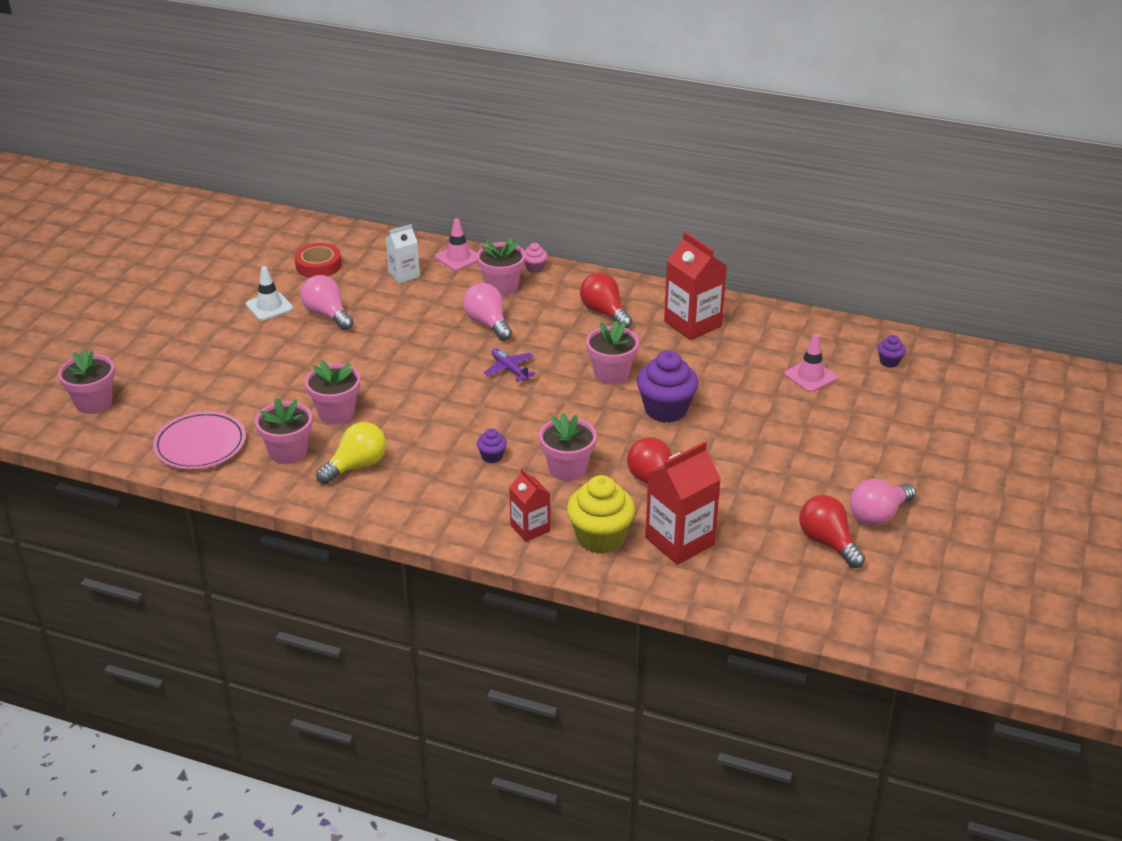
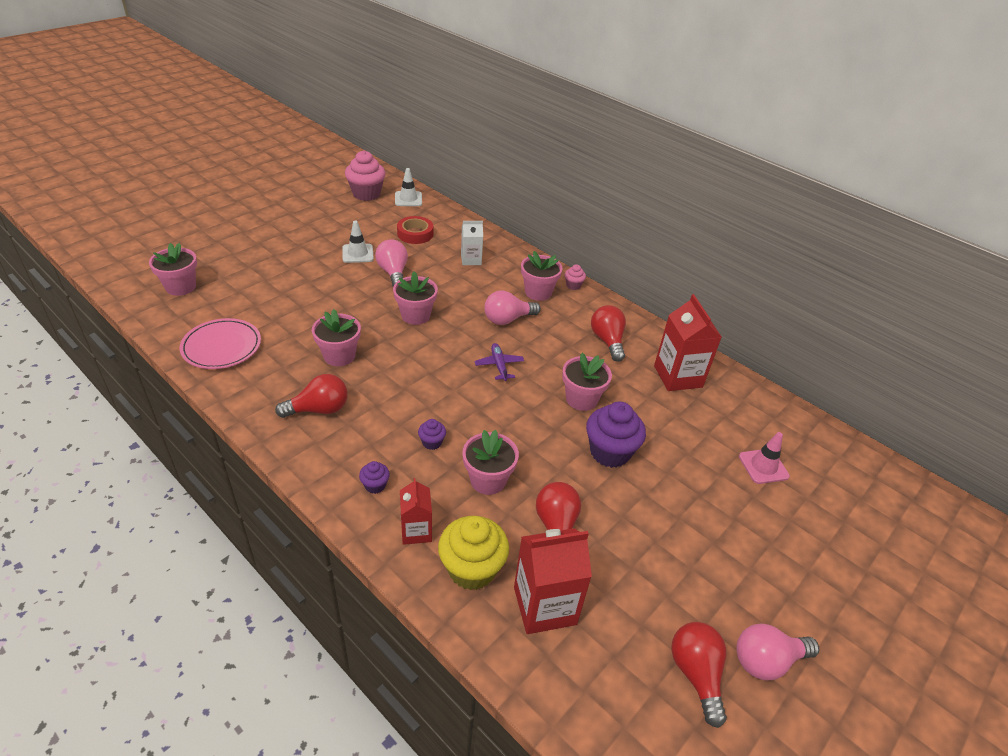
camera: 20 degrees right, 5 degrees up
(222, 237) = (366, 194): none -> pink cupcake
(278, 228) = (408, 199): none -> white traffic cone
(288, 452) = (278, 377): pink flower pot -> pink flower pot (415, 315)
(356, 466) = (319, 409): yellow light bulb -> red light bulb
(458, 258) = (520, 259): pink traffic cone -> none
(488, 323) = (507, 319): pink light bulb -> pink light bulb turned 105 degrees counterclockwise
(889, 362) = (849, 479): purple cupcake -> purple cupcake (375, 485)

